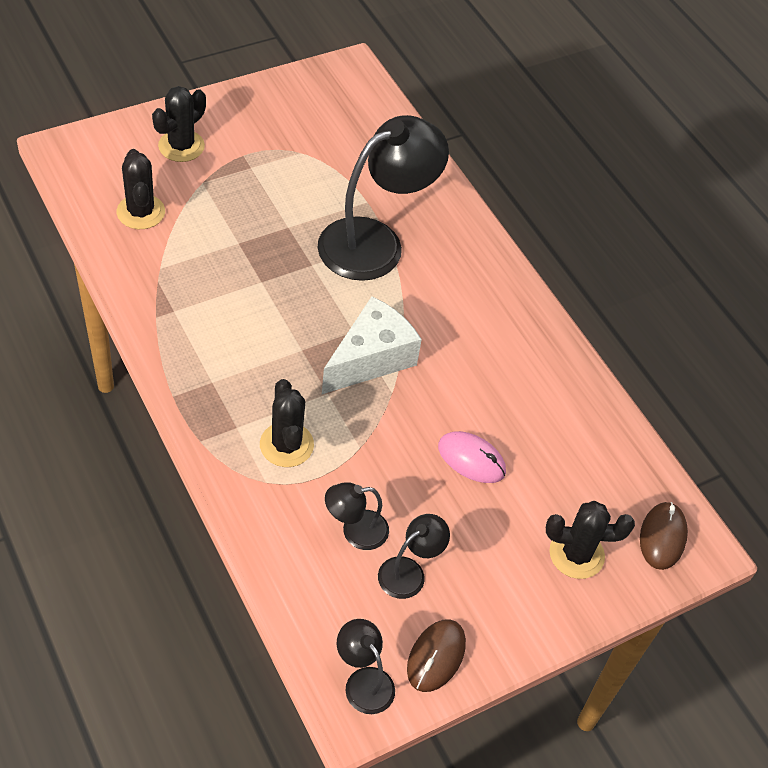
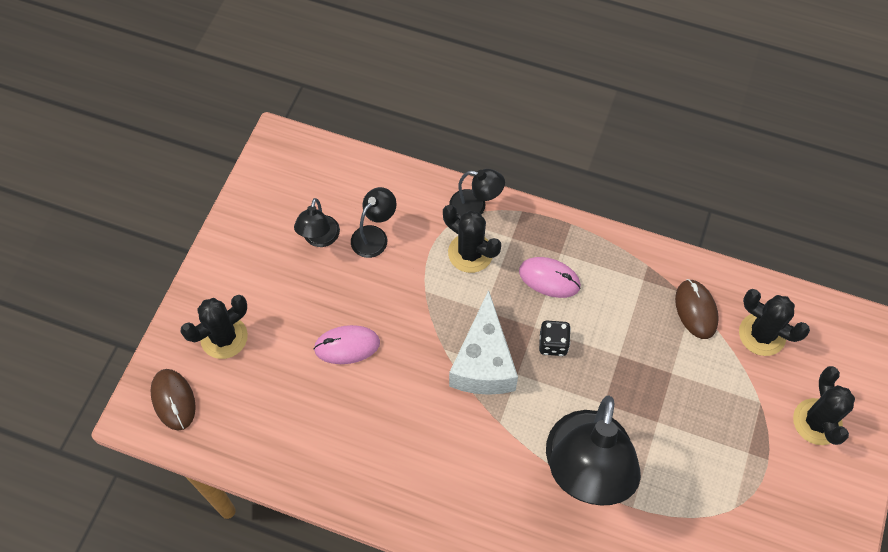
camera: 145 degrees right, 10 degrees up
(246, 372) = (549, 278): none -> pink mouse
(301, 327) = (553, 344): none -> black dice
(363, 681) = (290, 161): black lamp -> black lamp (475, 207)
(436, 656) = (261, 204): brown mouse -> brown mouse (696, 310)

